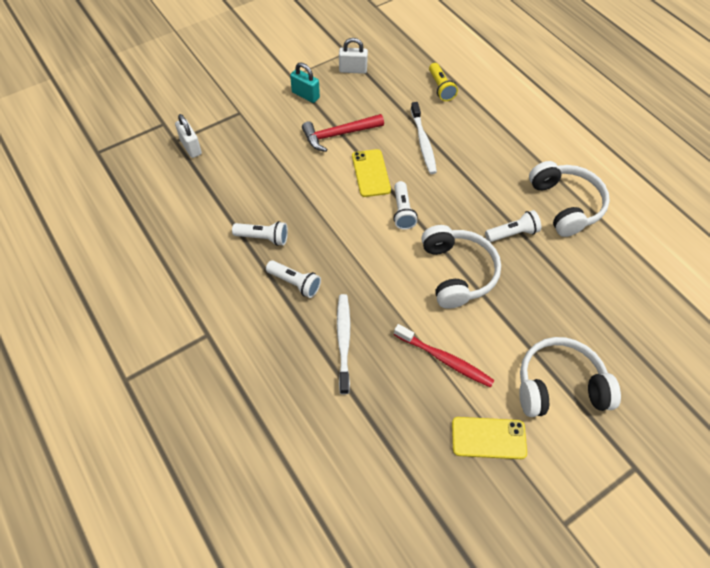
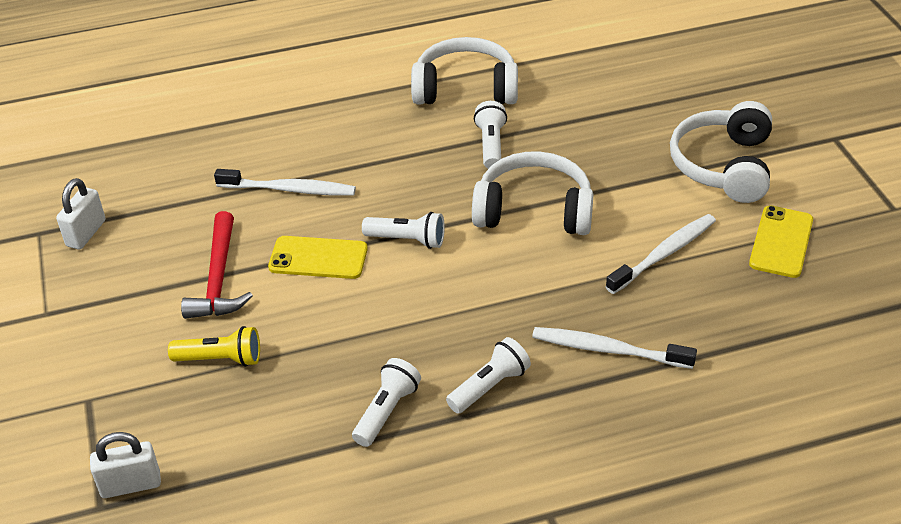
camera: 70 degrees left, 15 degrees down
(305, 95) = (104, 303): turquoise padlock -> none
(440, 88) = (192, 146): yellow flashlight -> yellow flashlight (220, 359)
(445, 359) = (664, 254): red toothbrush -> white toothbrush

